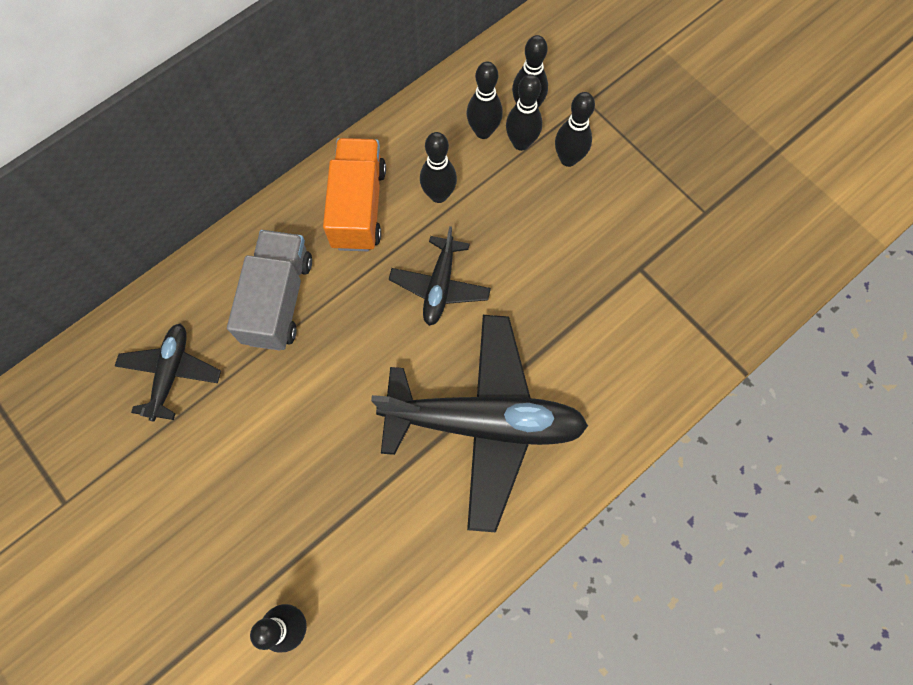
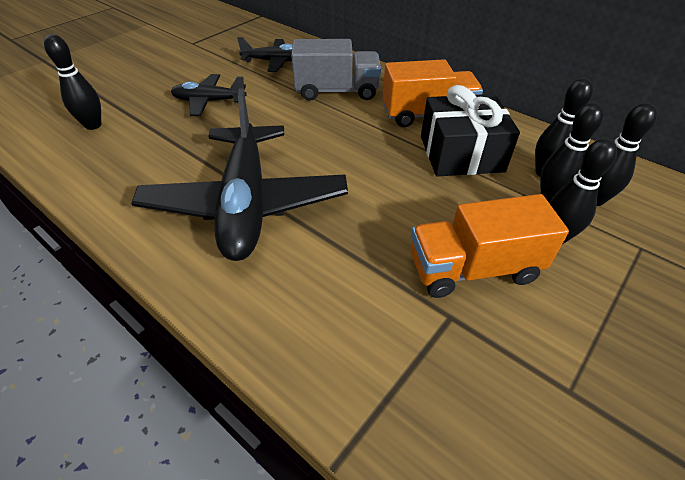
camera: 80 degrees right, 25 degrees down
(439, 195) = (461, 153): black bowling pin -> black gift
(440, 286) = (373, 163): black plane -> black plane (209, 101)
(595, 236) = (473, 268): none -> orange truck

